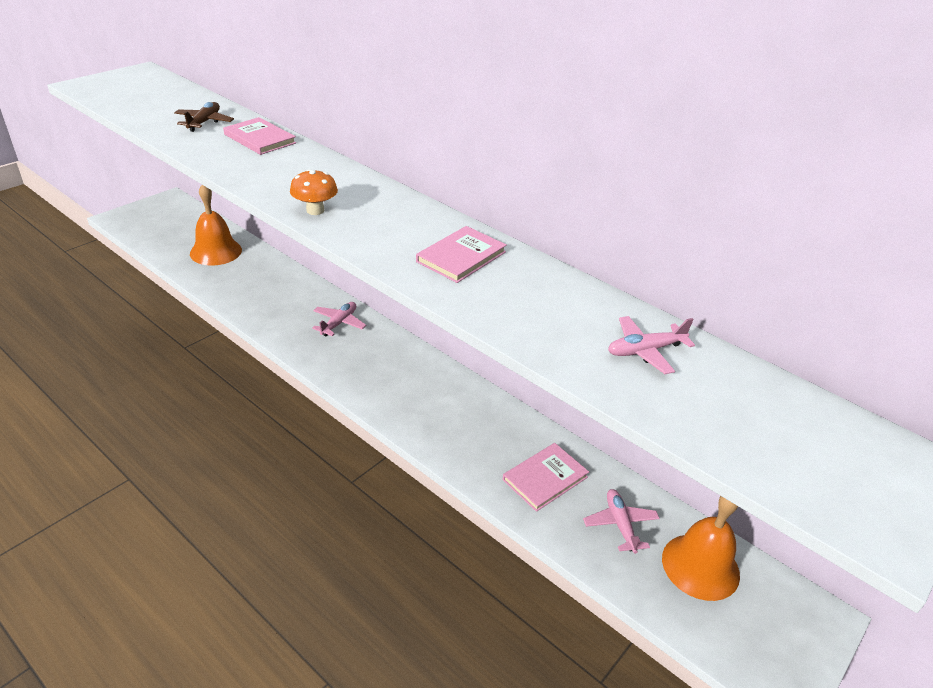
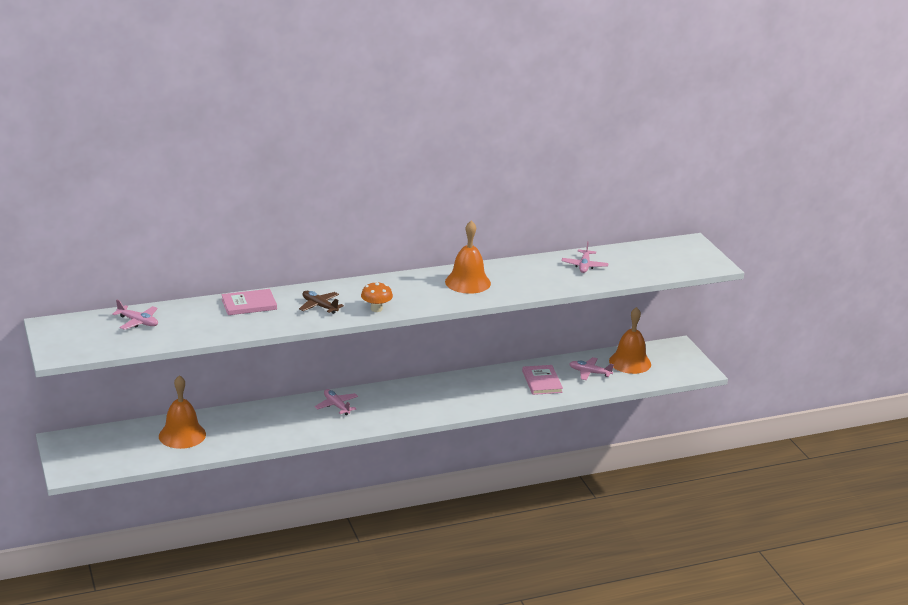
camera: 60 degrees left, 10 degrees down
(175, 100) = (138, 322): none -> pink plane
(204, 122) = (196, 318): brown plane -> brown plane (319, 306)
(461, 257) = (467, 282): pink book -> orange bell

